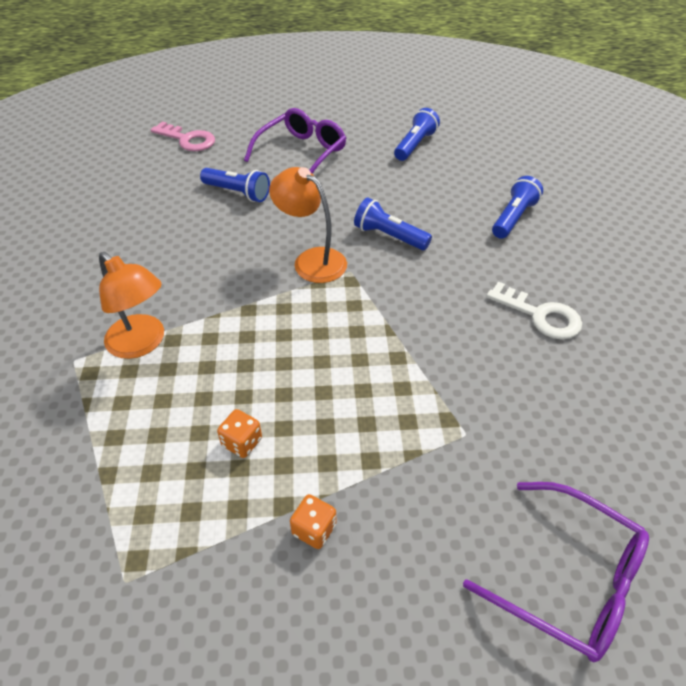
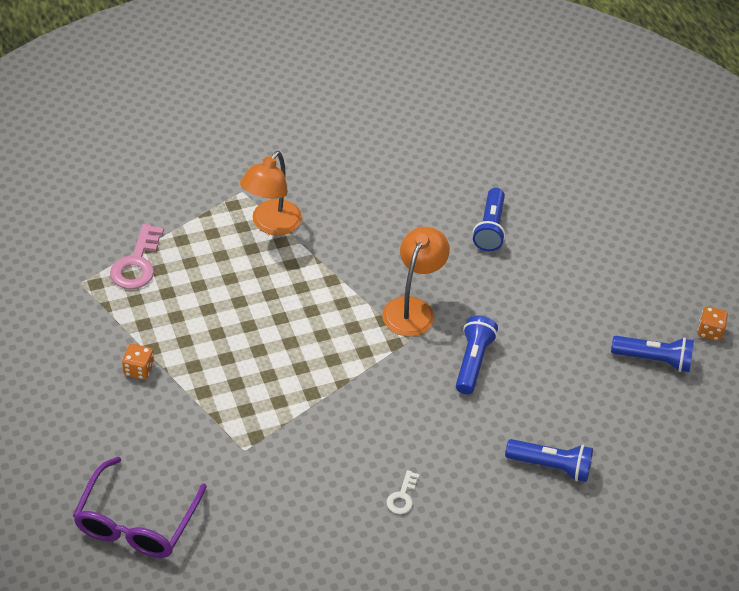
camera: 70 degrees right, 0 degrees up
(188, 140) = (563, 163): pink key -> pink key (137, 264)
(242, 442) = (197, 312): orange dice -> orange dice (709, 331)
(302, 153) = (585, 262): purple glasses -> none
(540, 315) = (402, 497): white key -> white key, size x0.54

